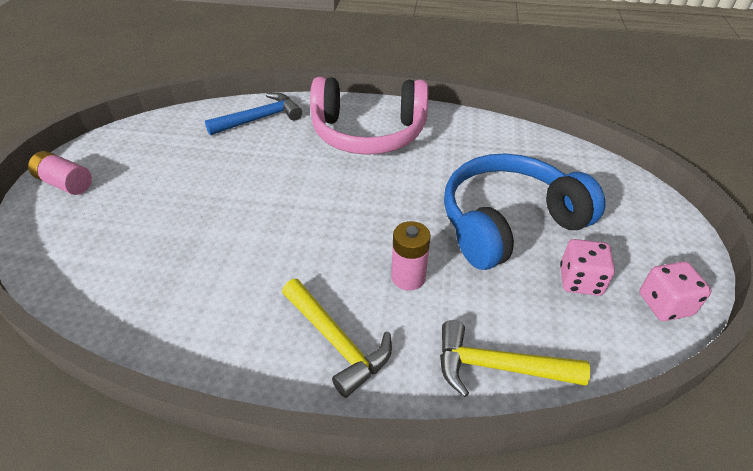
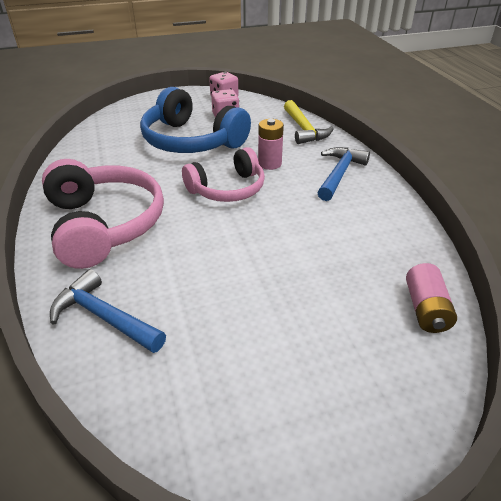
camera: 115 degrees left, 5 degrees down
(65, 183) = (343, 443): pink battery -> pink battery (426, 309)
(337, 342) = (339, 174): yellow hammer -> blue hammer
(373, 220) = (227, 189): none -> pink headphones

